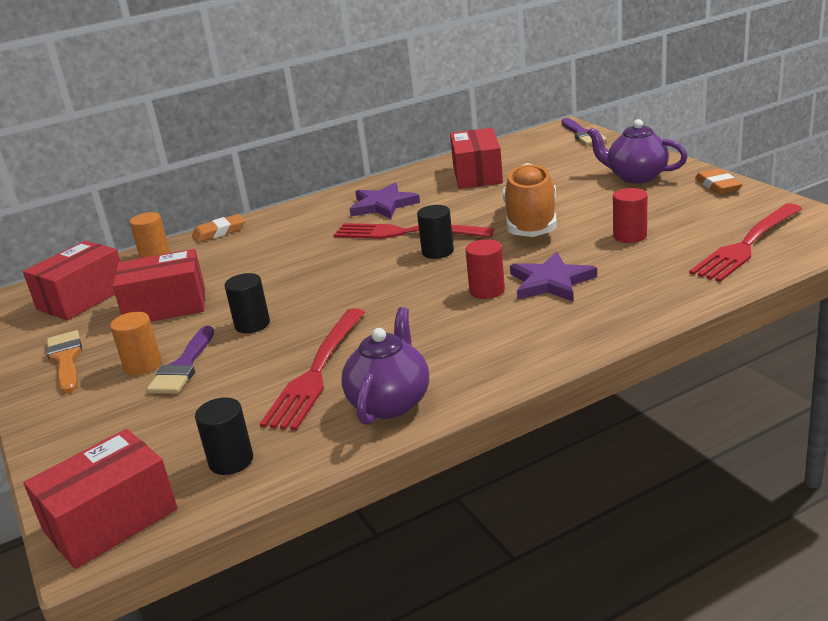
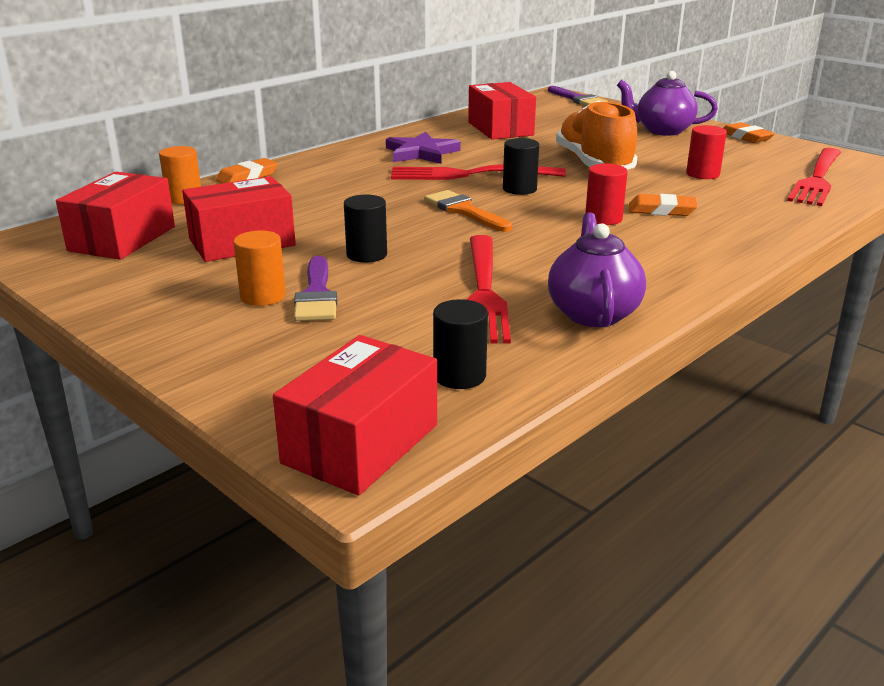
camera: 20 degrees left, 0 degrees up
(66, 359) = (153, 296): orange brush -> orange brush (464, 211)
(551, 282) = (662, 210): purple star -> orange eraser

